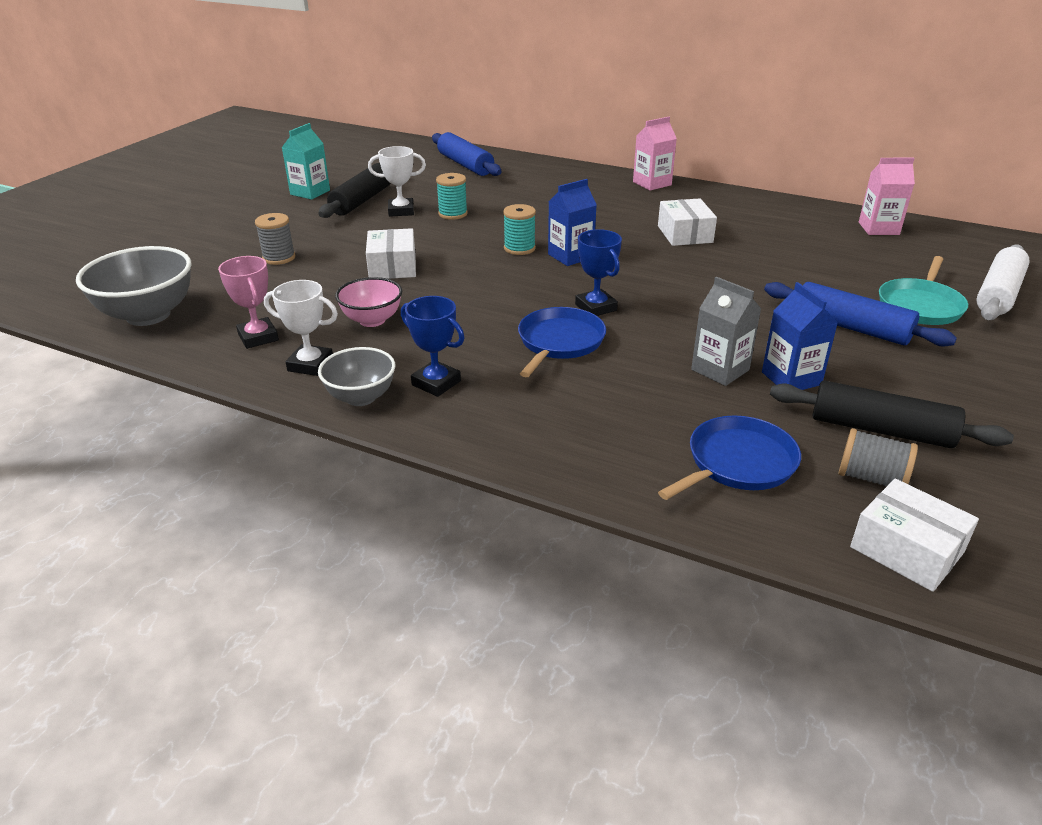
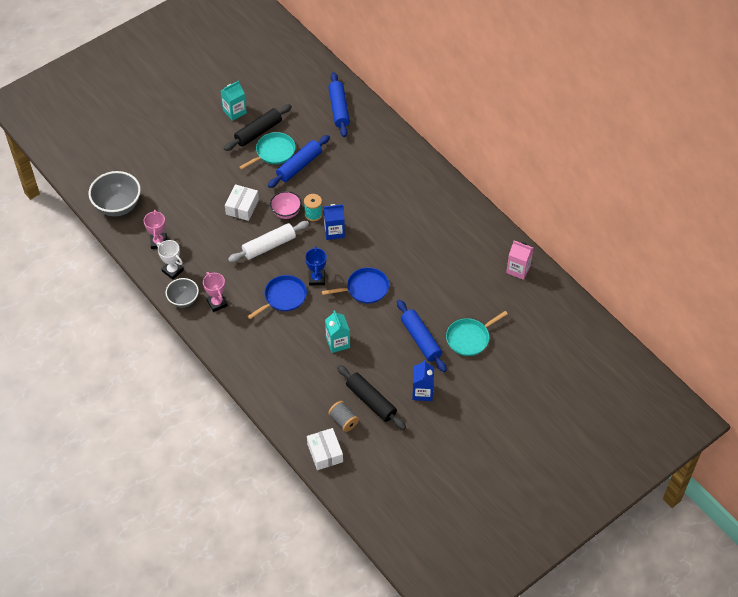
camera: 25 degrees right, 20 degrees up
(279, 258) = (192, 177): grey spool -> none
(372, 320) = (212, 249): pink bowl -> pink bowl (286, 212)
(401, 211) = (273, 152): white trophy -> turquoise pan
(436, 383) = (217, 303): blue trophy -> pink trophy
(453, 214) = (299, 166): turquoise spool -> blue rolling pin
(652, 183) = (433, 173): pink carton -> none
(685, 234) = (408, 234): white box -> none
(720, 370) = (338, 342): grey carton -> turquoise carton
(737, 463) = (301, 394): blue pan -> blue pan (365, 288)
(791, 378) = (363, 360): blue carton -> blue carton (422, 392)
(998, 294) = (517, 345): white rolling pin -> white rolling pin (269, 246)

